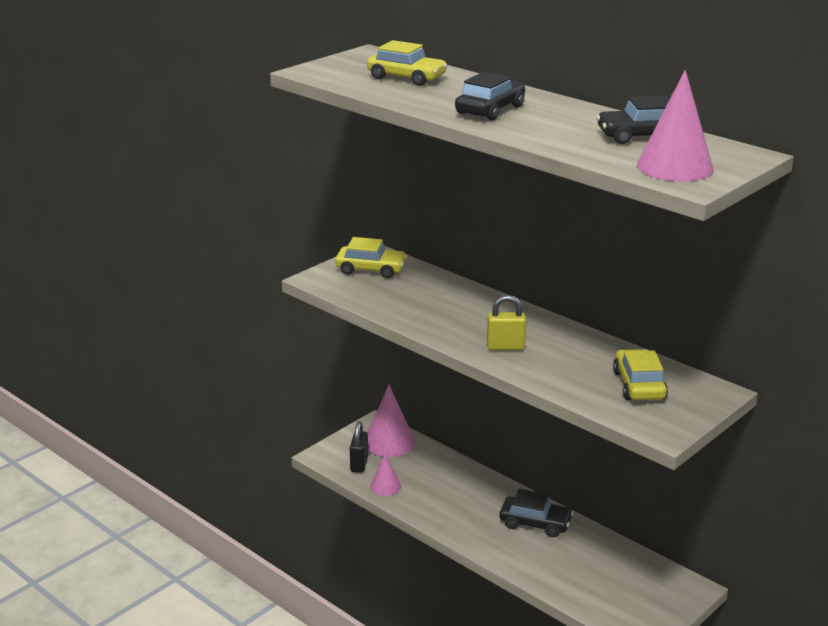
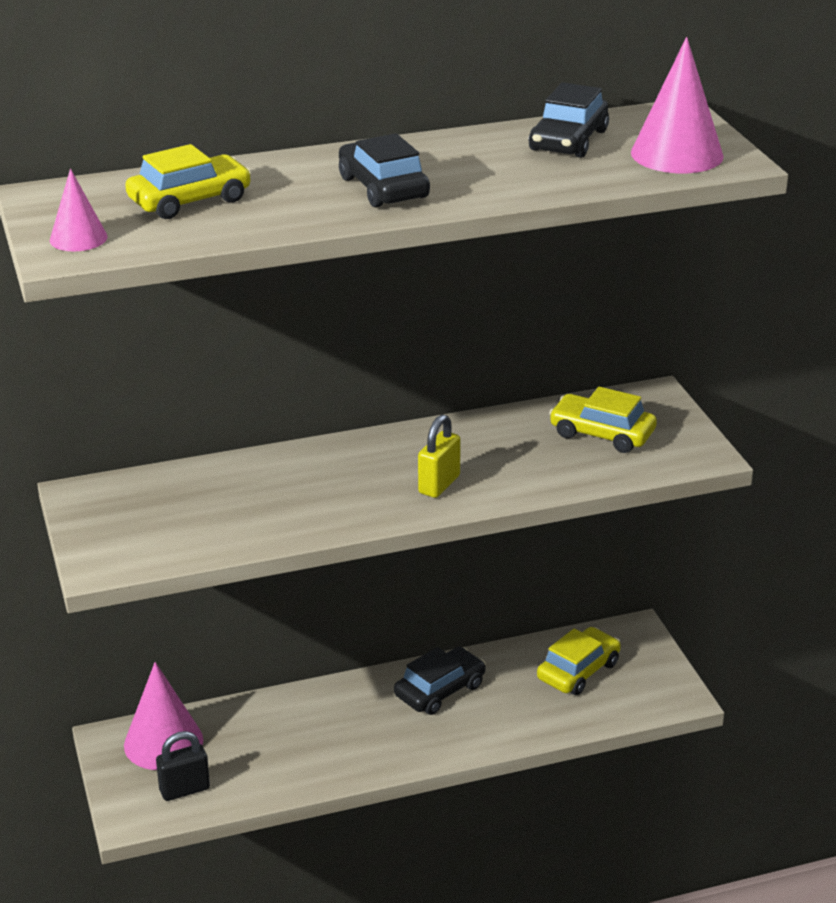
camera: 60 degrees left, 5 degrees up
(359, 464) = (184, 790): black padlock -> black padlock turned 60 degrees counterclockwise
(371, 269) = (126, 511): yellow car -> yellow car (578, 671)
(385, 486) = (256, 784): pink cone -> pink cone (78, 238)

